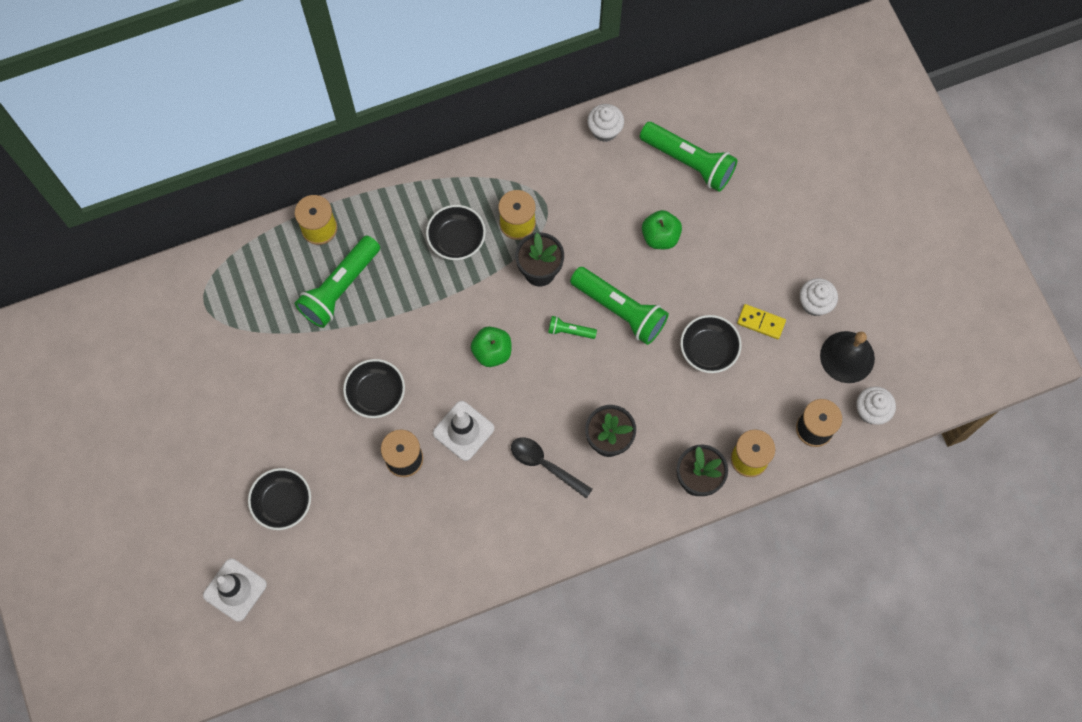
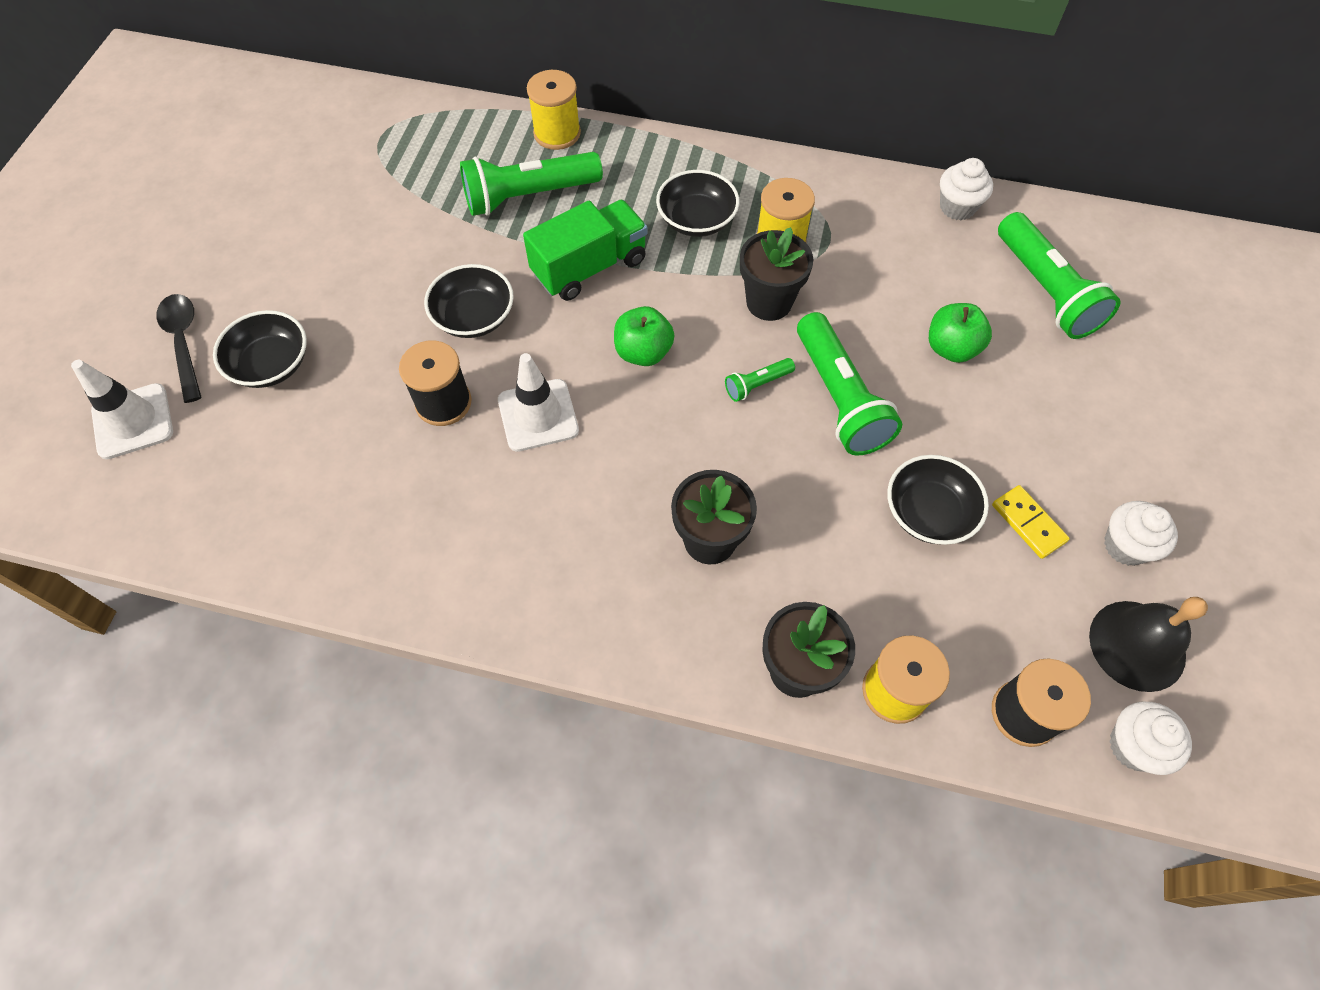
camera: 35 degrees right, 10 degrees down
(418, 315) = (590, 267): none -> green truck
(545, 465) = (604, 517): black spoon -> black spoon (184, 343)
(570, 331) = (757, 385): green flashlight -> green flashlight turned 75 degrees counterclockwise

